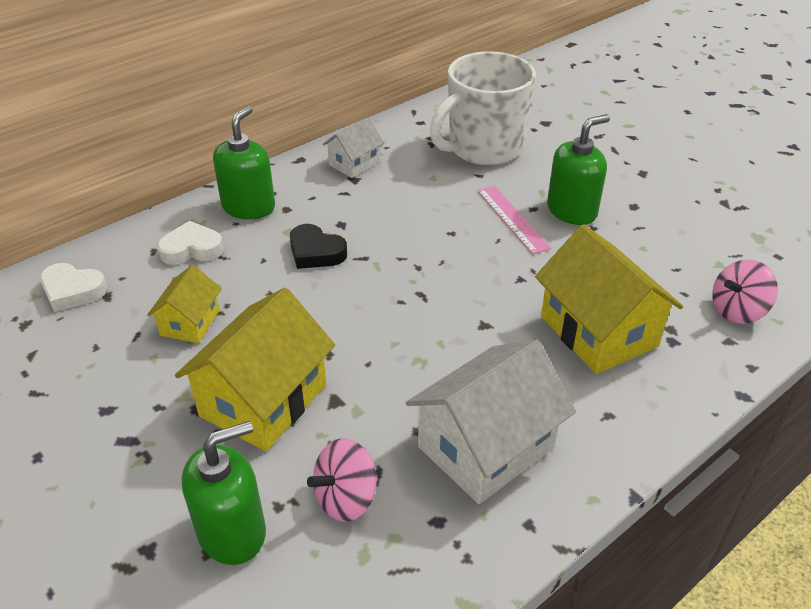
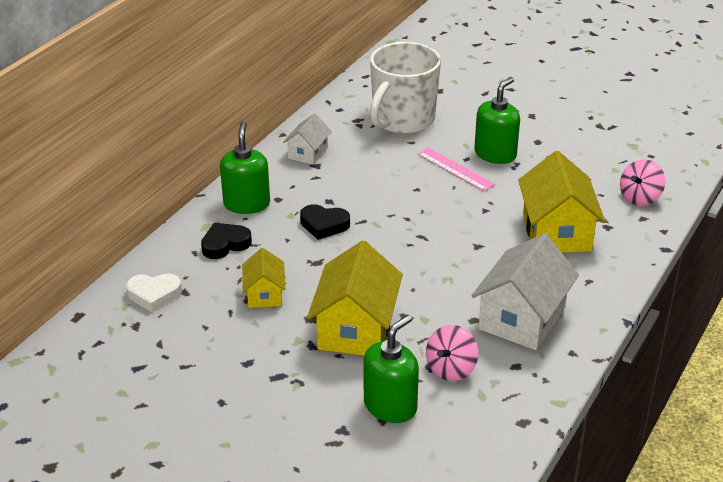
camera: 20 degrees left, 5 degrees down
(192, 249) = (225, 244): white heart -> black heart
(598, 331) = (556, 232): yellow house -> yellow house turned 45 degrees clockwise

